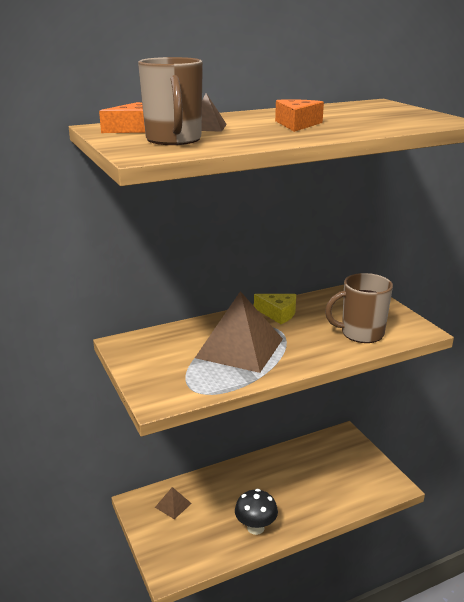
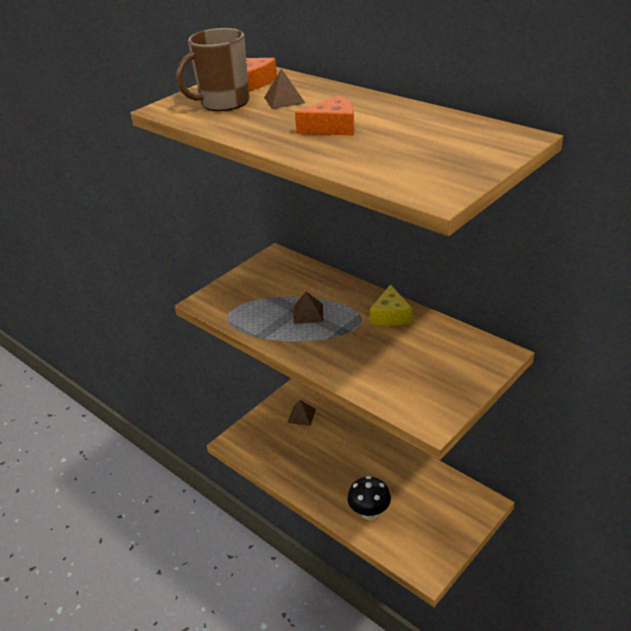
camera: 70 degrees right, 10 degrees up
(240, 348) = (308, 313): brown pyramid -> brown pyramid, size x0.45
(255, 527) = (305, 476): black mushroom -> black mushroom (369, 513)
(361, 333) = (390, 377): brown mug -> none

